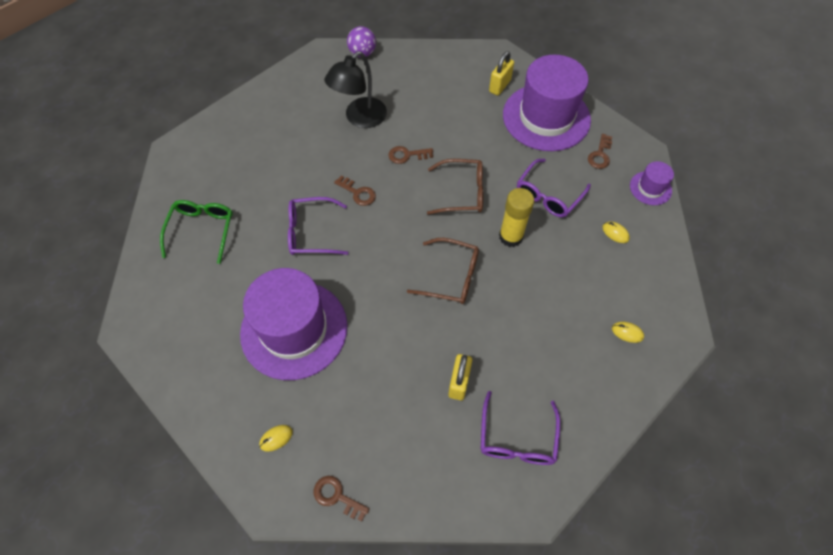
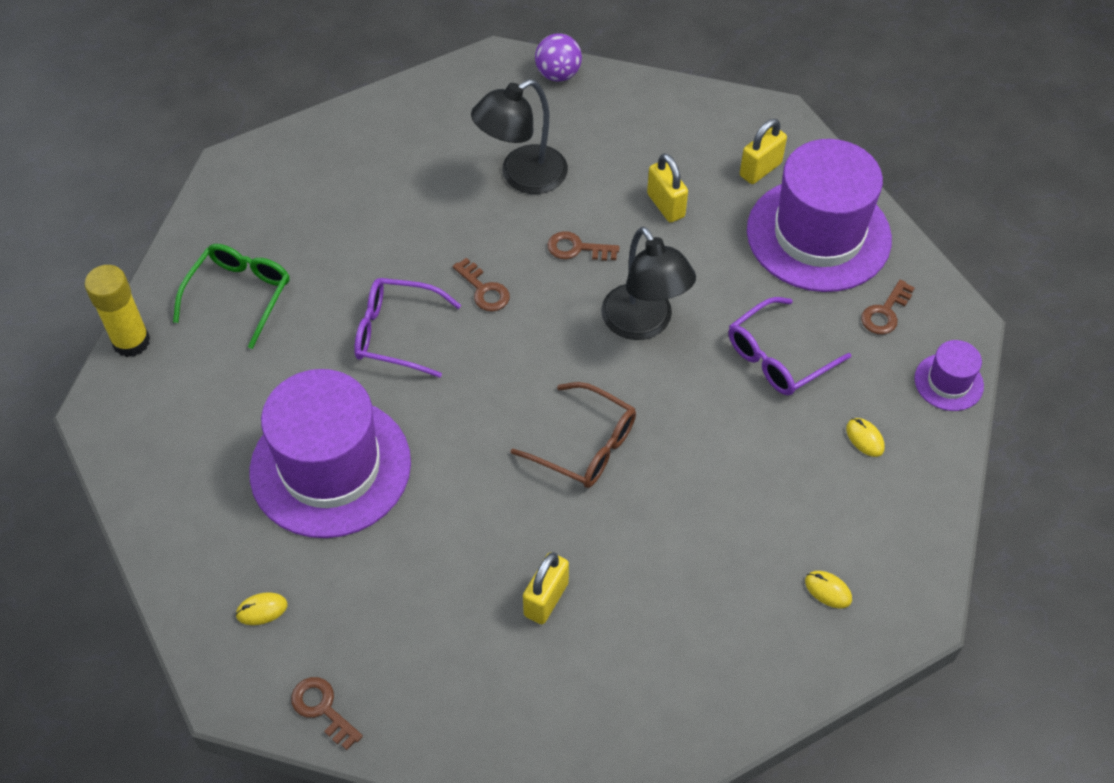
camera: 15 degrees right, 5 degrees down
(451, 118) = (666, 205): none -> yellow padlock
(462, 192) = (644, 324): brown glasses -> black lamp
(510, 237) = (696, 407): yellow glue stick -> yellow glue stick (131, 342)
(517, 438) = (605, 698): purple glasses -> none

